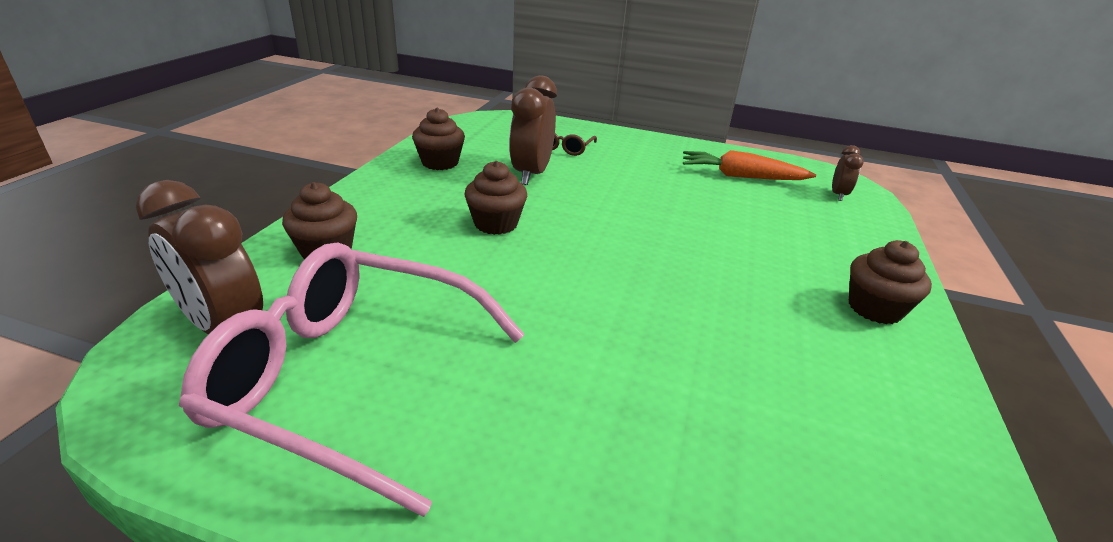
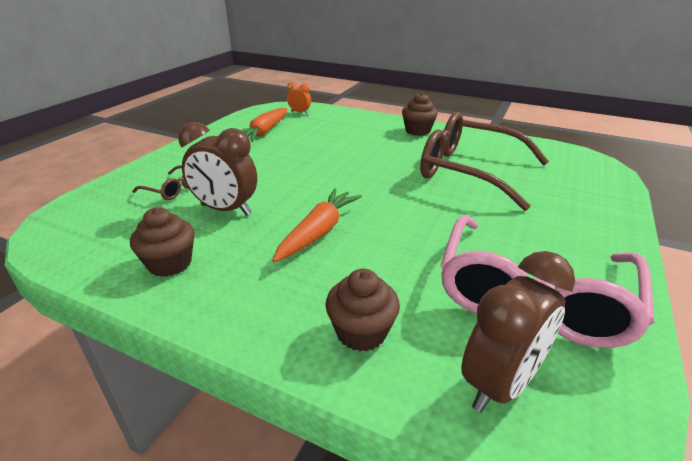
camera: 80 degrees left, 0 degrees up
(496, 224) = (318, 232): brown cupcake -> orange carrot
(725, 361) = (469, 171): none -> brown glasses
(838, 195) = (299, 112): brown clock -> orange clock

